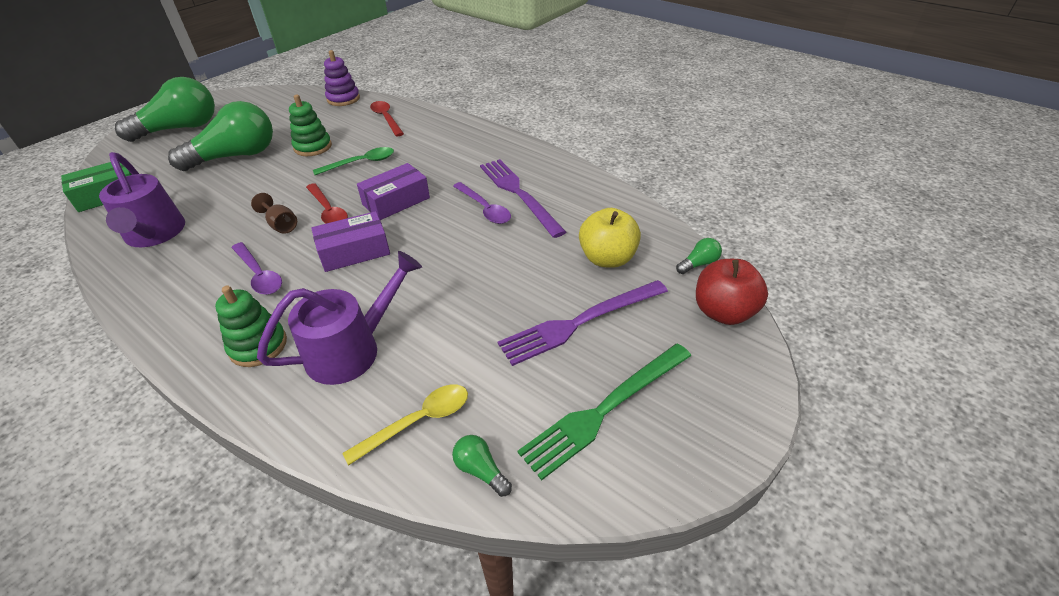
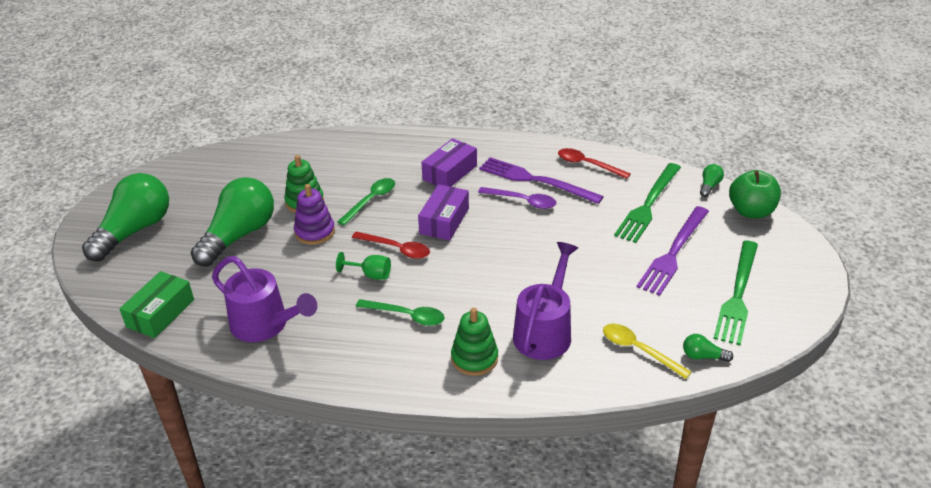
camera: 30 degrees left, 5 degrees down
(259, 275) = (406, 316): purple spoon -> green spoon
(281, 225) = (370, 275): brown goblet -> green goblet
(343, 99) = (269, 147): purple stacking toy -> purple stacking toy (315, 232)
(354, 251) = (460, 270): purple box -> purple box (450, 172)
(386, 118) = (340, 153): red spoon -> red spoon (587, 165)
(418, 421) = (638, 350): yellow spoon -> yellow spoon turned 75 degrees counterclockwise
(607, 258) = (648, 205): yellow apple -> green fork
(723, 312) = (751, 211): red apple -> green apple

